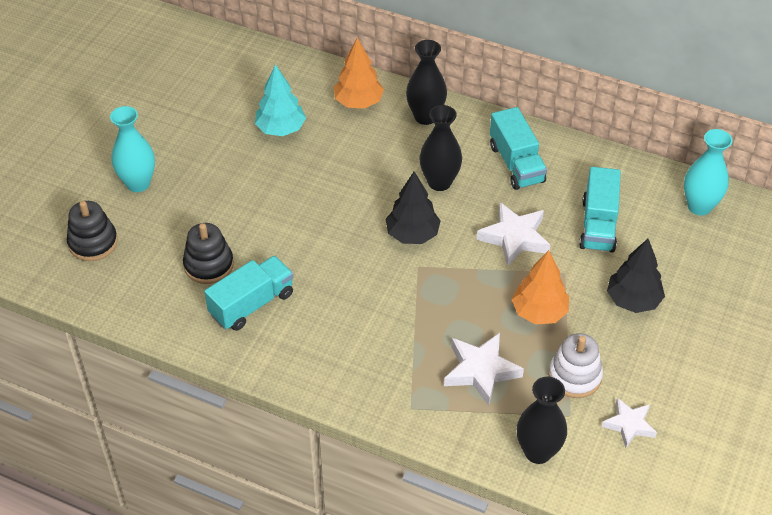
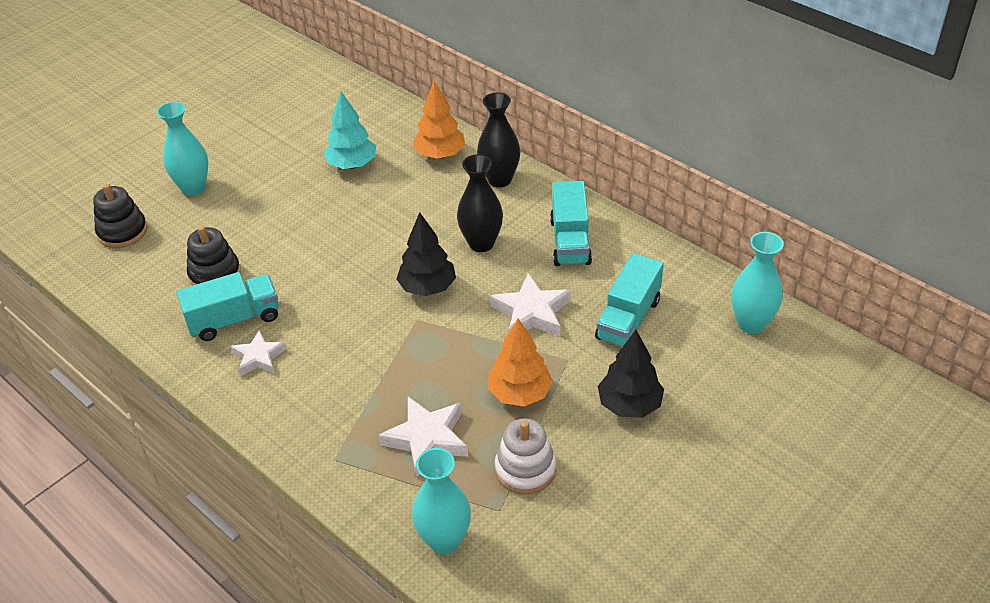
camera: 20 degrees right, 5 degrees down
(538, 452) = (444, 540): black vase -> turquoise vase
(629, 425) = (560, 537): white star -> white star (259, 357)

